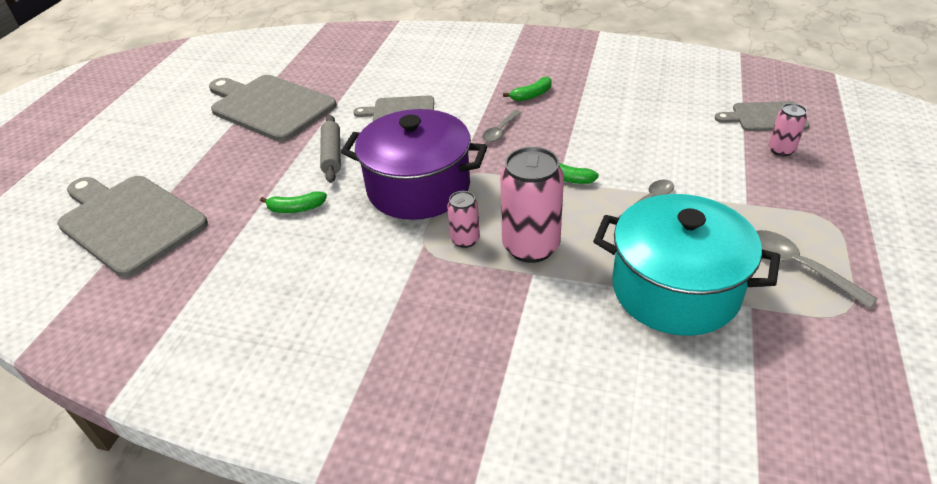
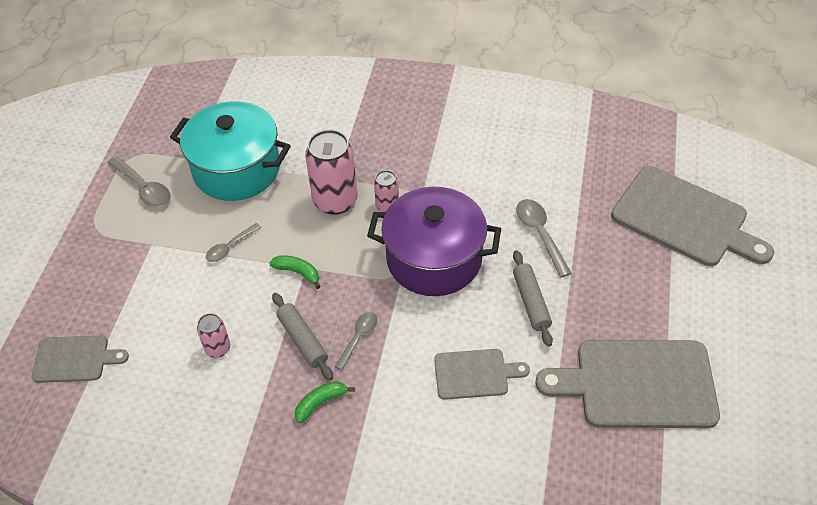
camera: 175 degrees right, 10 degrees up
(269, 106) = (638, 384): grey cutting board -> grey cutting board turned 150 degrees clockwise
(296, 208) = (540, 234): green banana -> grey spoon
(553, 129) = (302, 340): none -> grey rolling pin
(781, 150) = (87, 309): pink can -> pink can (218, 348)

